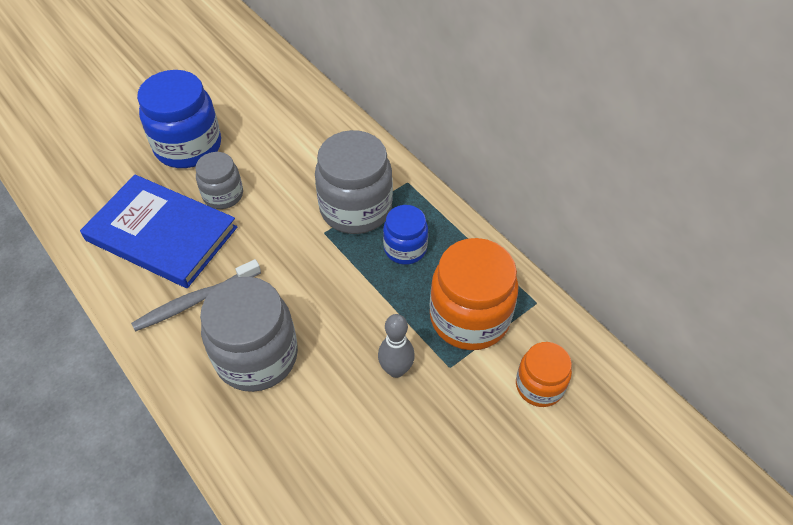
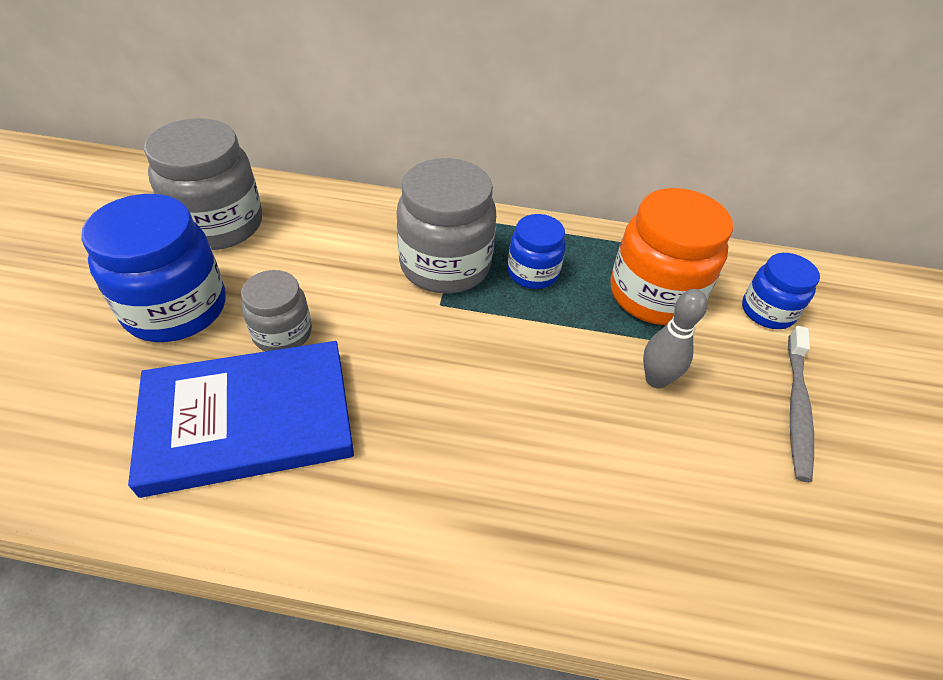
camera: 45 degrees left, 5 degrees down
(196, 300) = (380, 461): grey toothbrush -> grey toothbrush (796, 407)
(256, 356) = (518, 468): grey jar -> grey jar (218, 225)
(539, 386) = (767, 311): orange jar -> blue jar

